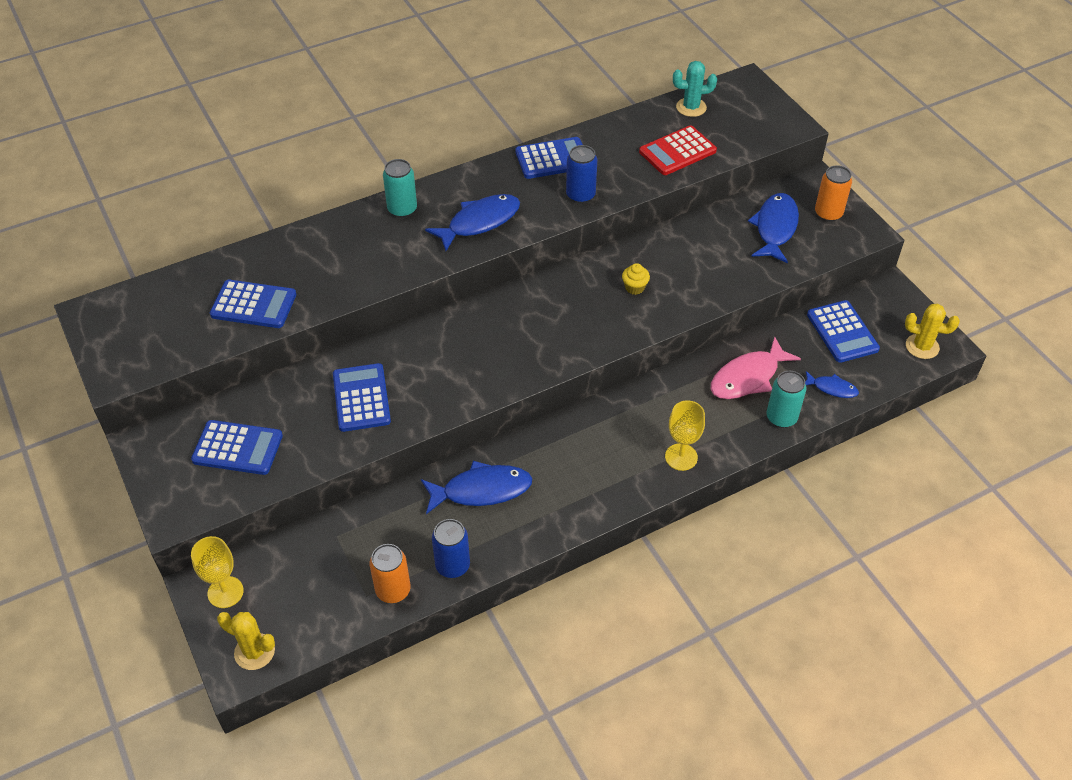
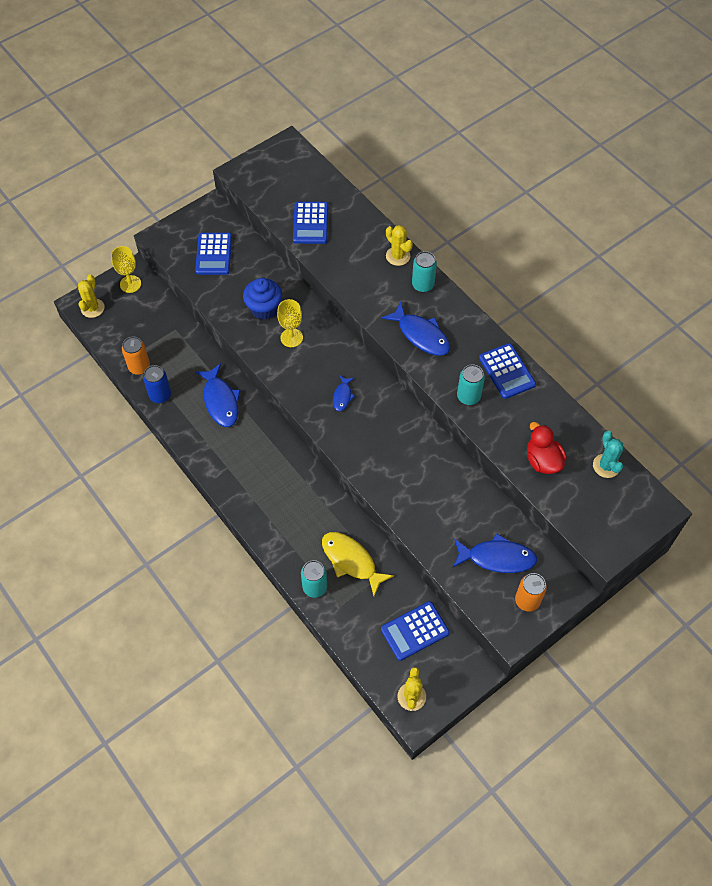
camera: 80 degrees right, 10 degrees up
(347, 225) = (398, 256): none -> yellow cactus
(361, 398) = (264, 309): blue calculator -> blue cupcake
(580, 195) = (468, 397): blue can -> turquoise can
(634, 287) = (402, 459): yellow cupcake -> none
(677, 151) = (542, 460): red calculator -> red duck
(681, 457) = (266, 520): yellow goblet -> yellow goblet (291, 338)
(748, 377) = (351, 561): pink fish -> yellow fish
(832, 388) = (351, 624): blue fish -> blue fish (342, 396)

